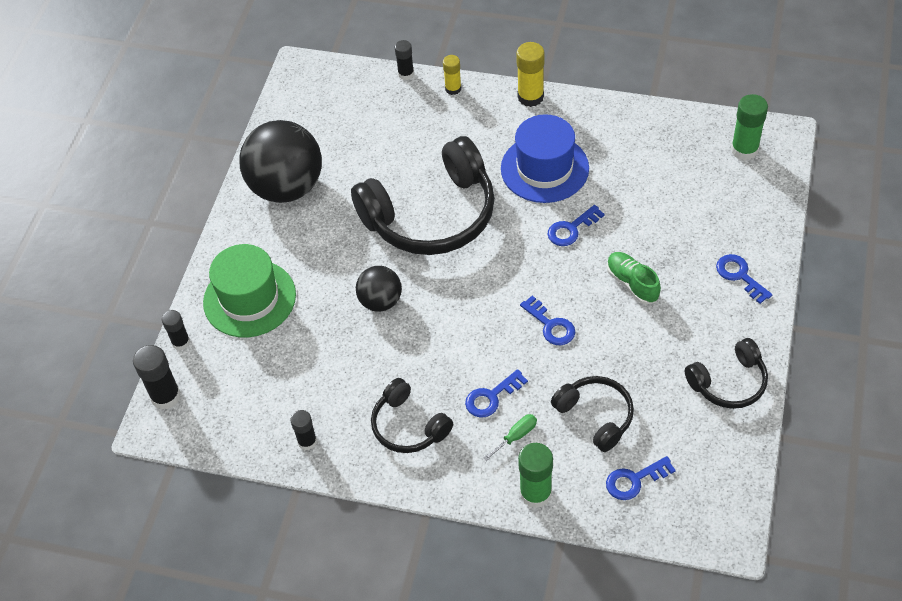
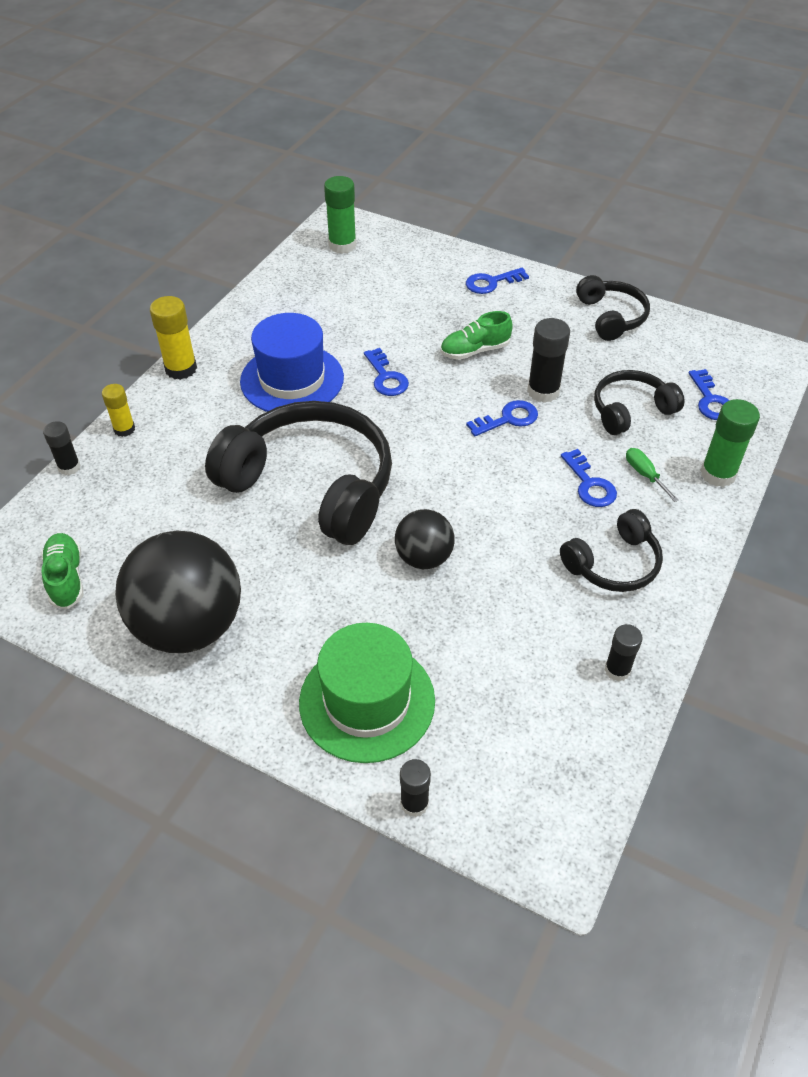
camera: 80 degrees left, 5 degrees down
(165, 396) = (506, 838): black glue stick -> black glue stick (543, 391)
(309, 111) = (66, 578): none -> green shoe
(431, 215) = (311, 486): black headphones -> black headphones turned 45 degrees counterclockwise

